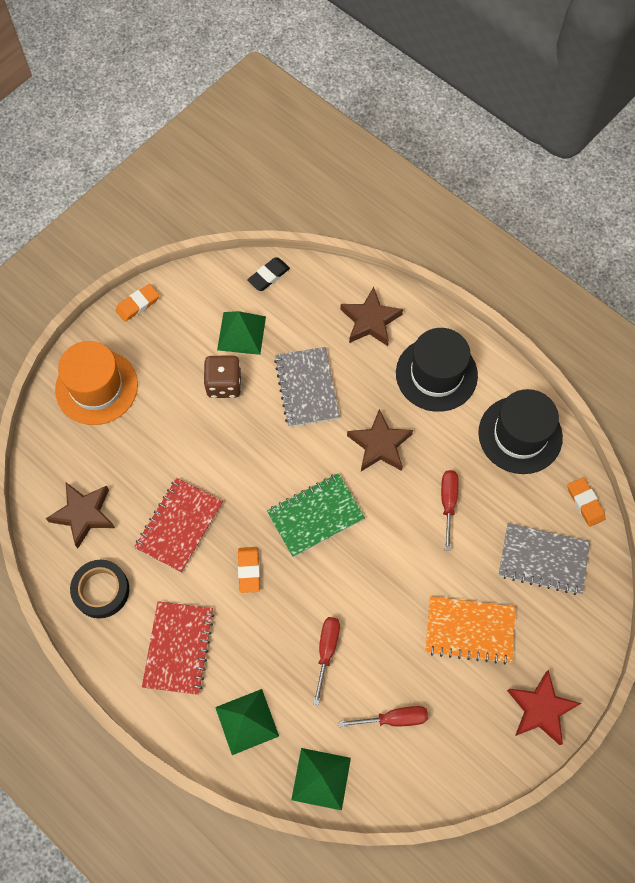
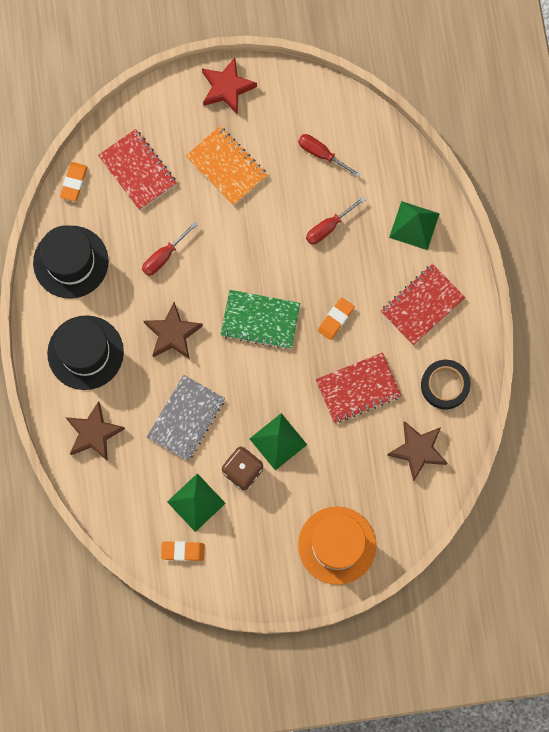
camera: 140 degrees left, 10 degrees up
(137, 304) = (254, 592): orange eraser -> orange eraser (183, 551)
(268, 276) = (135, 534): black eraser -> none
(321, 778) = (395, 156): green pyramid -> green pyramid (278, 441)
(543, 559) = (138, 170): grey notebook -> red notebook

